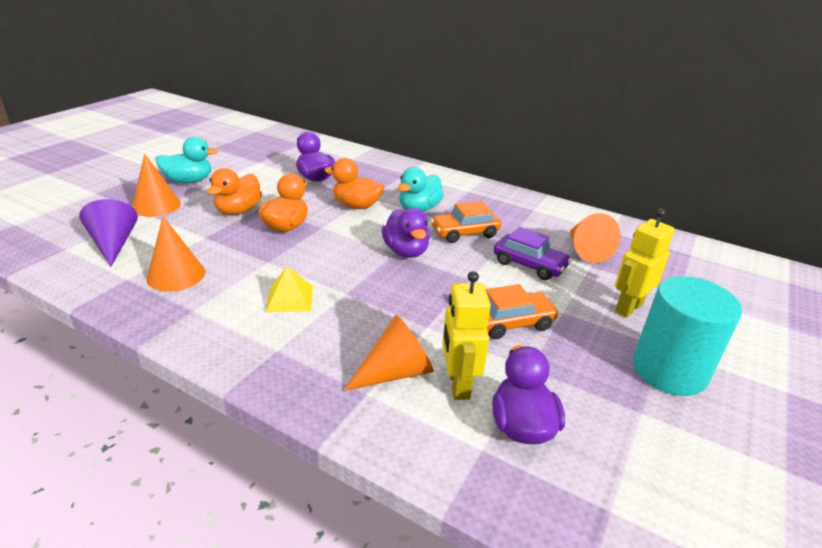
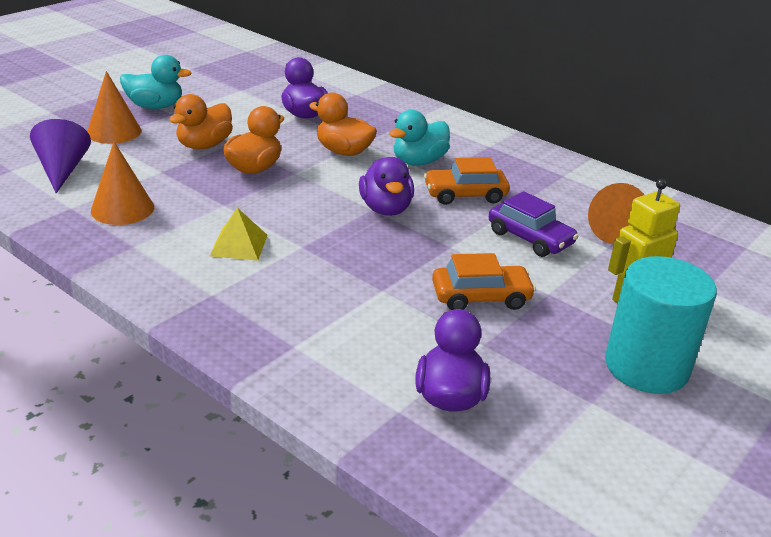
camera: 10 degrees right, 0 degrees up
(395, 372) = (331, 330): orange cone -> none
(458, 384) = (395, 350): yellow robot -> none

